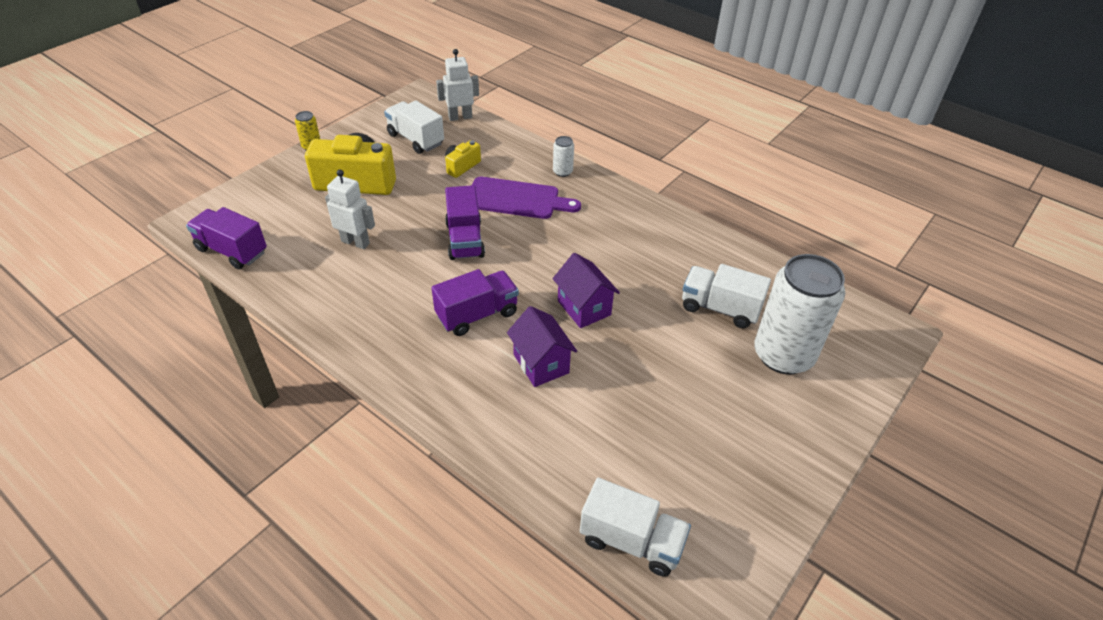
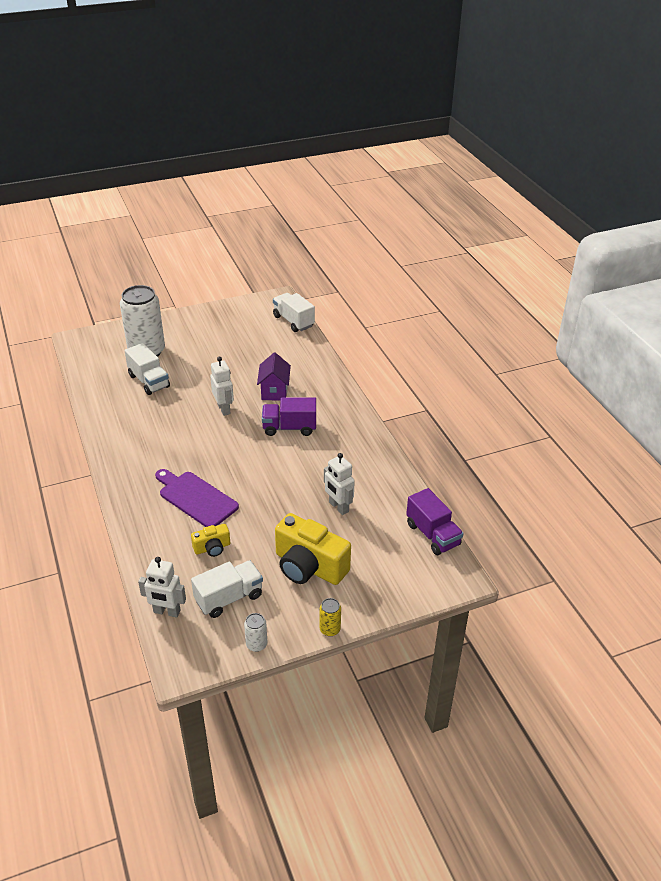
camera: 150 degrees left, 5 degrees down
(415, 139) = (229, 598): white truck -> white truck turned 105 degrees counterclockwise
(465, 240) = (260, 479): purple truck -> none
(562, 172) = (138, 509): white can -> white can (256, 644)
(584, 308) = (224, 409): purple house -> white robot

